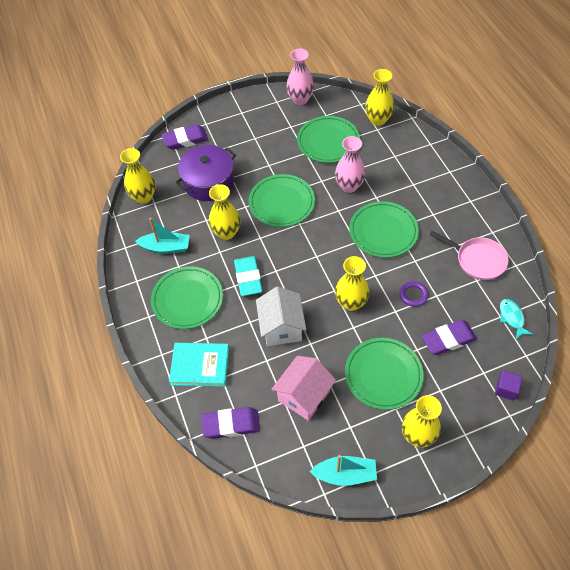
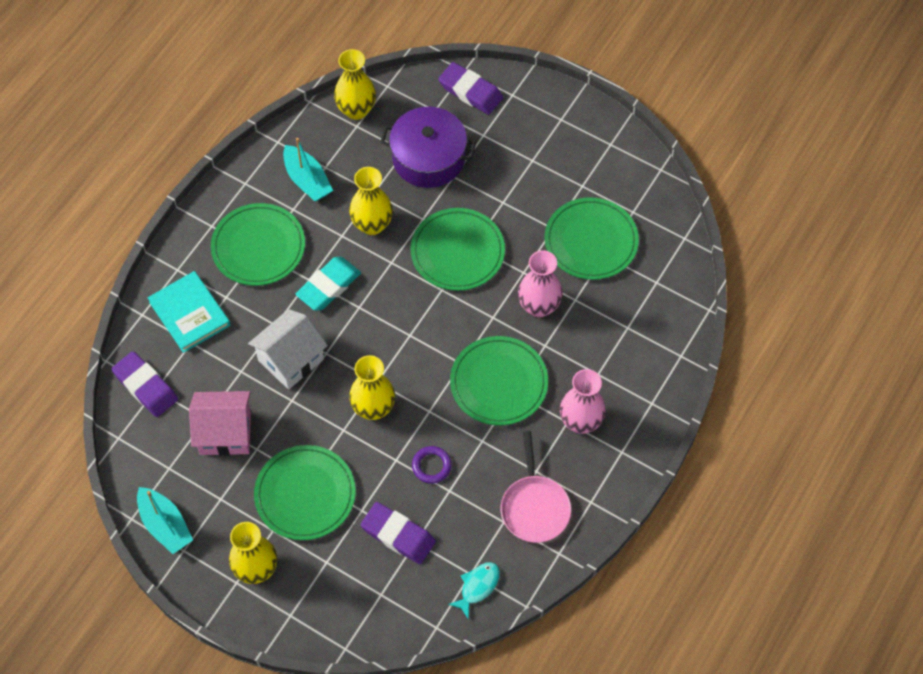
camera: 50 degrees right, 5 degrees up
(300, 99) = (635, 167): pink vase -> pink vase (580, 421)
(378, 120) = (673, 273): yellow vase -> none
(506, 389) = (376, 628): purple cube -> none

